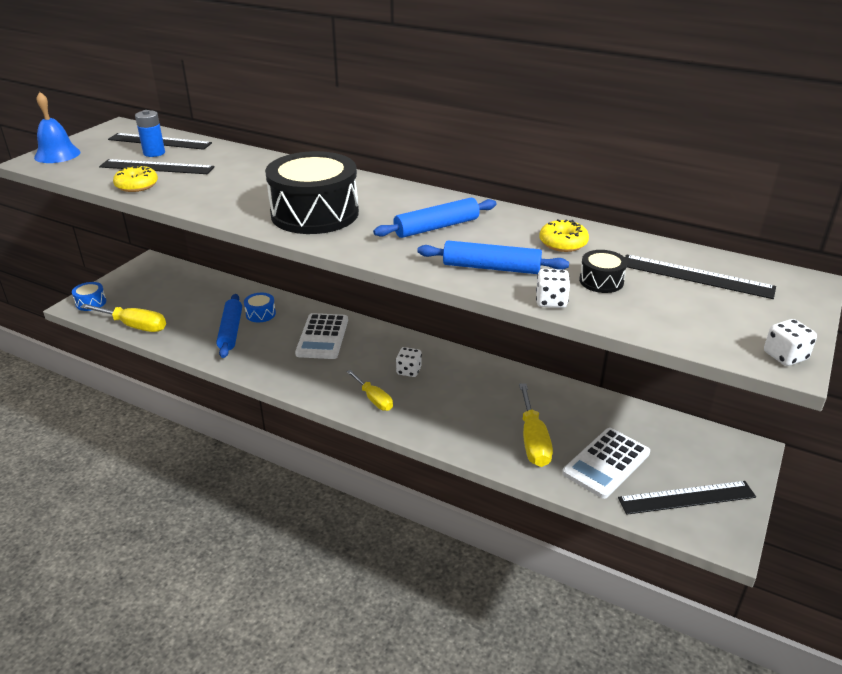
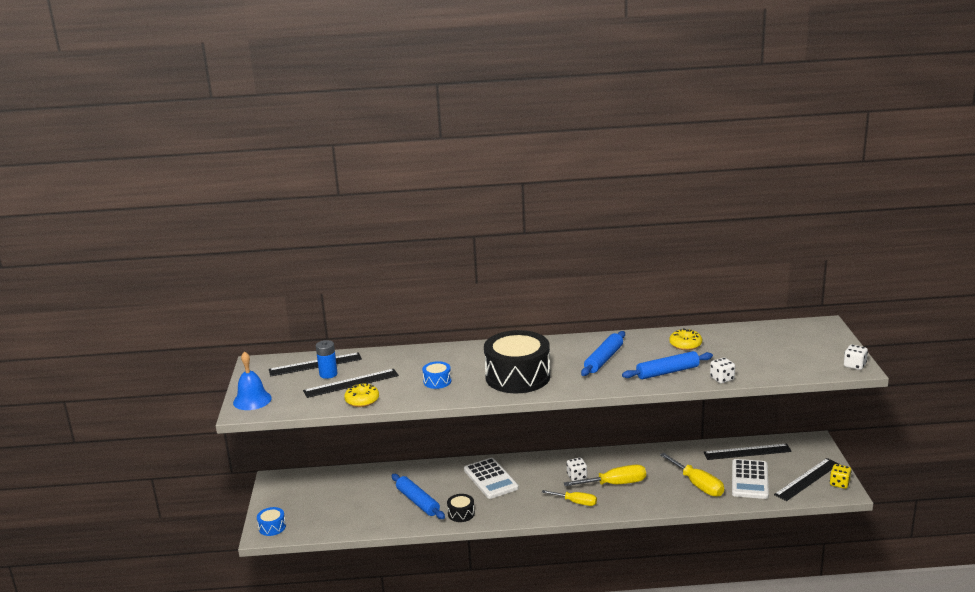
camera: 30 degrees left, 10 degrees down
(134, 326) = (336, 528): yellow screwdriver -> yellow screwdriver (615, 484)
(260, 314) = (423, 482): blue drum -> blue drum (437, 381)
(601, 281) = (732, 359): black drum -> black drum (461, 513)
(696, 276) = (773, 339): black ruler -> black ruler (747, 452)
(729, 525) = (839, 484): none -> yellow dice

